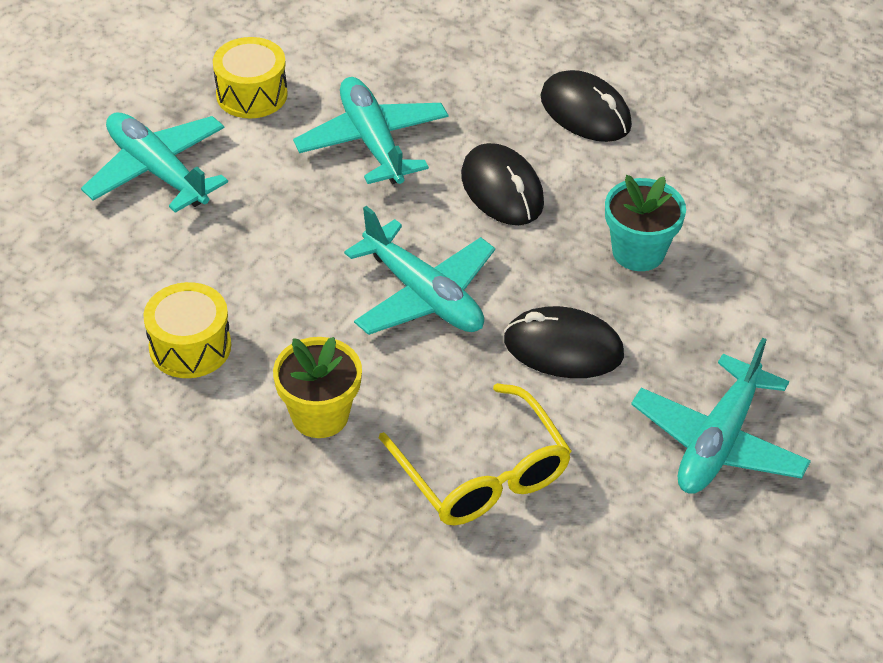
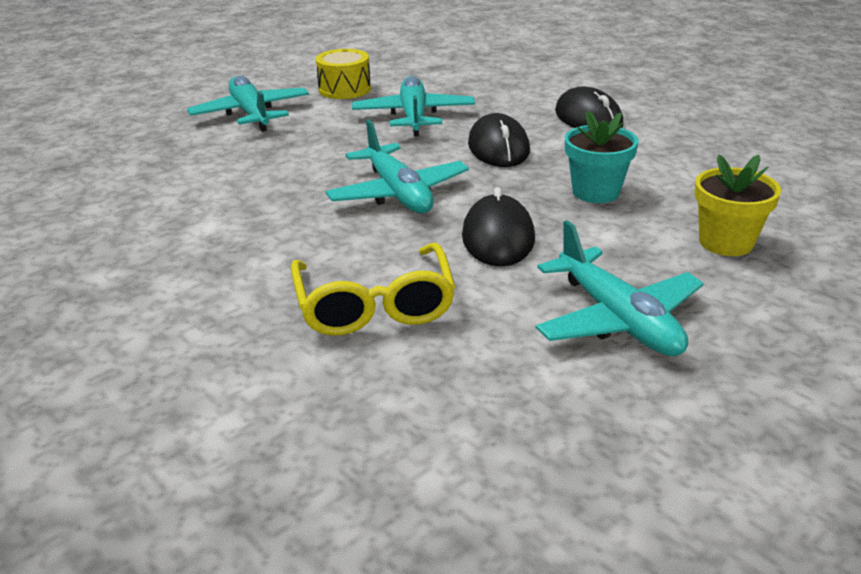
camera: 20 degrees right, 15 degrees down
(190, 346) = (196, 197): yellow drum -> none
(320, 415) = (262, 248): yellow flower pot -> yellow flower pot (726, 242)
(563, 348) = (498, 237): black mouse -> black mouse turned 60 degrees clockwise
(718, 441) = (617, 319): turquoise plane -> turquoise plane turned 75 degrees counterclockwise

